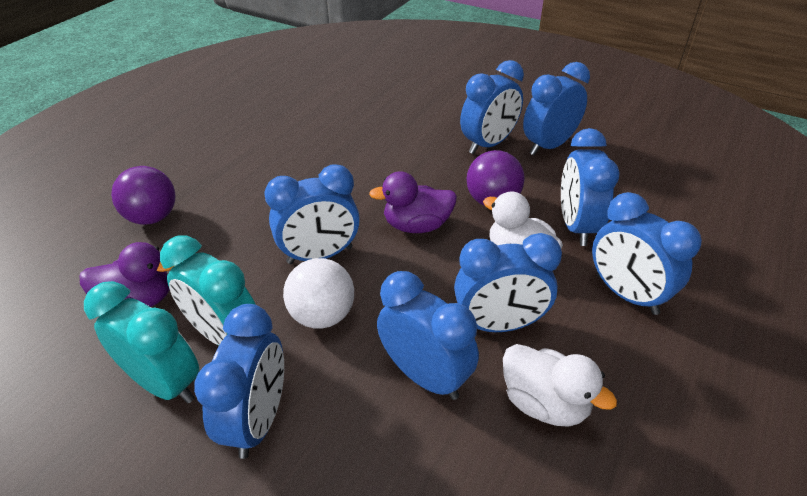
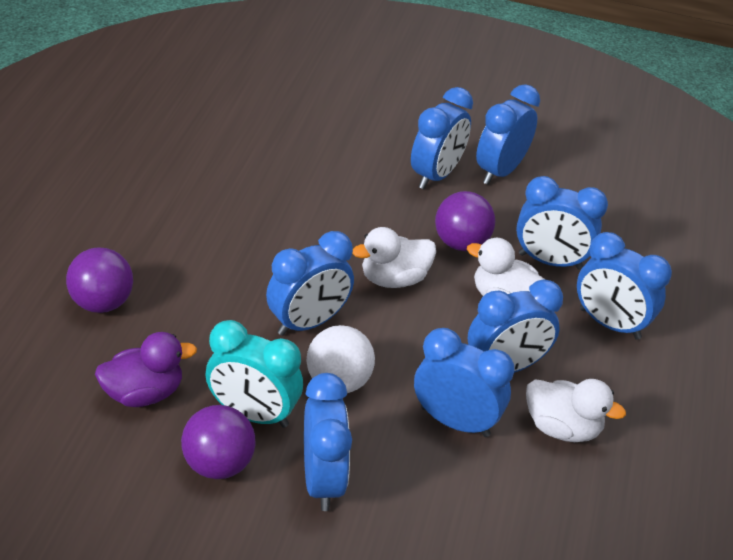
camera: 20 degrees left, 0 degrees up
(165, 383) = (218, 464): turquoise clock -> purple ball
(417, 225) = (394, 279): purple duck -> white duck
(576, 226) = (550, 261): blue clock -> blue clock turned 60 degrees counterclockwise

